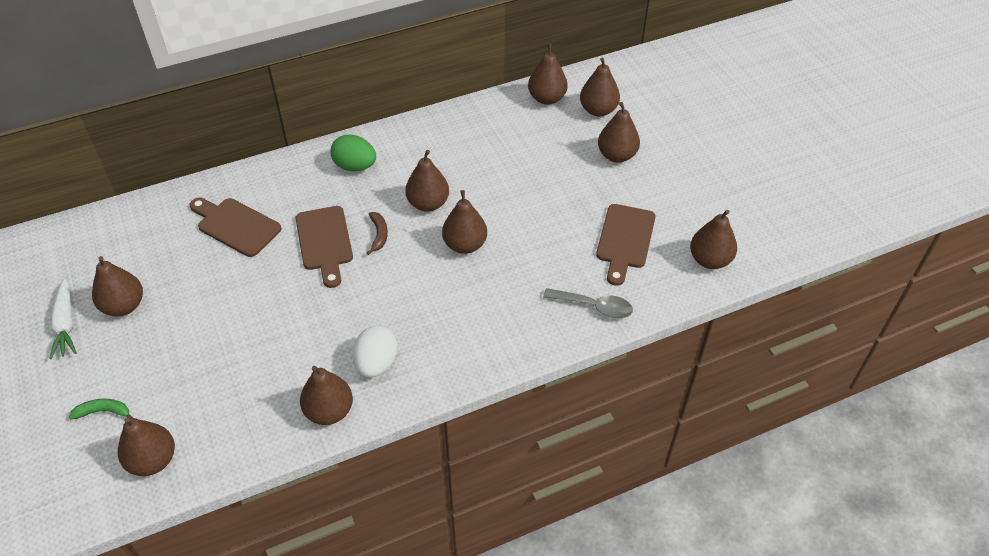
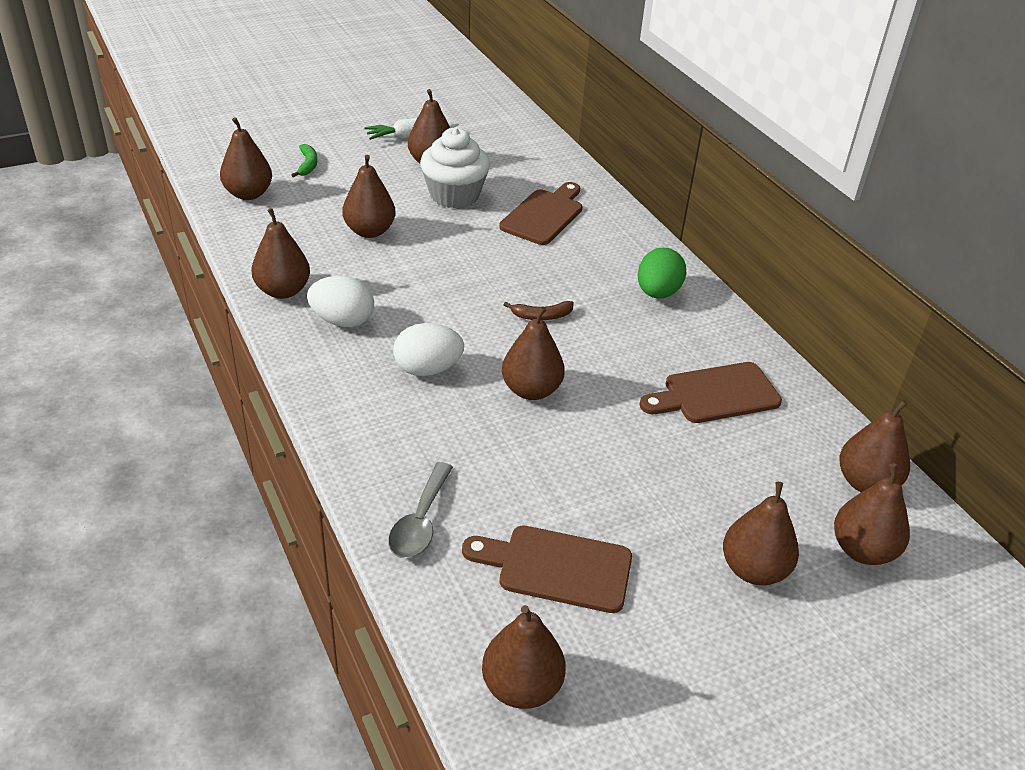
camera: 85 degrees right, 10 degrees down
(190, 288) = (454, 195): none -> white cupcake
(324, 242) = (525, 276): brown cutting board -> brown cutting board (715, 394)
(428, 203) = (602, 356): brown pear -> brown pear (369, 231)
(440, 305) = (428, 369): none -> white egg

